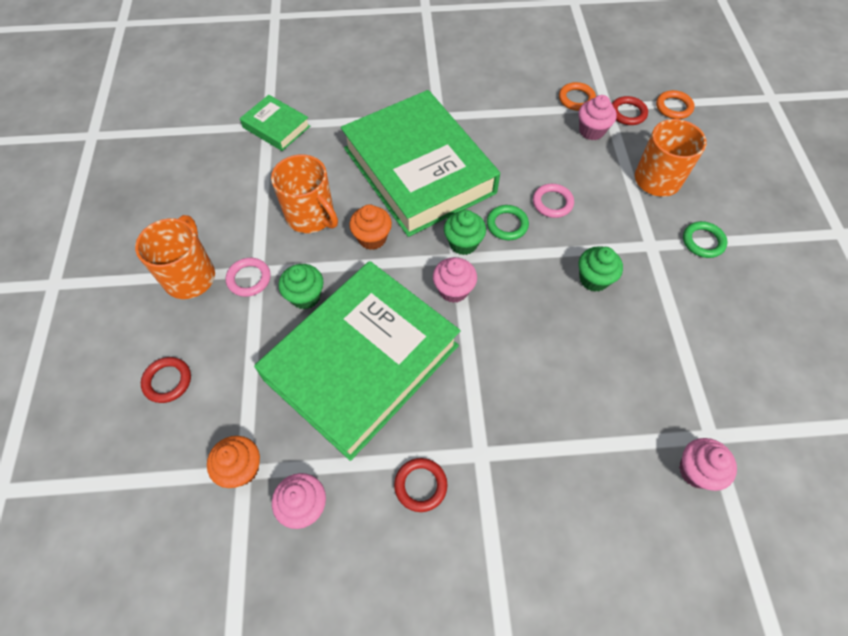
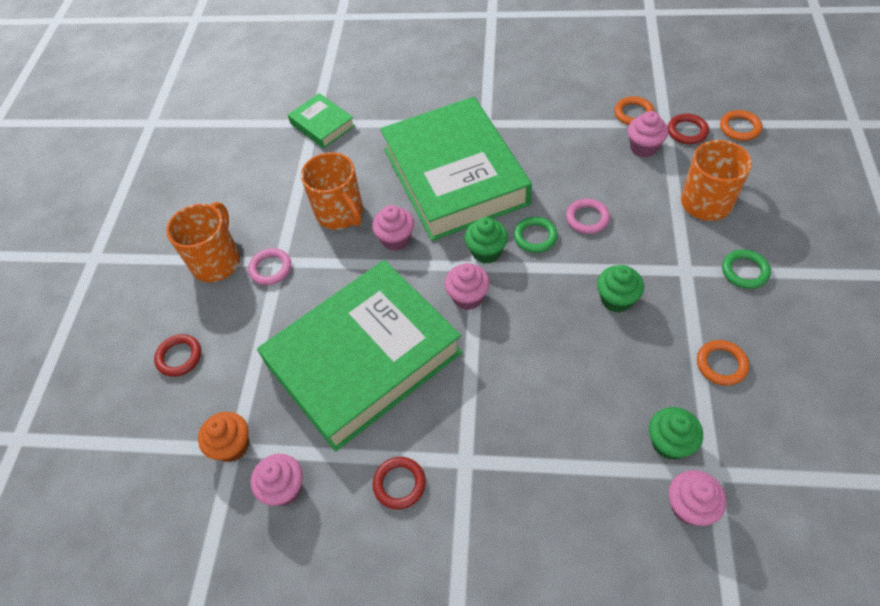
camera: 15 degrees right, 5 degrees down
(305, 296) = (321, 290): green cupcake -> green cupcake (669, 443)
(372, 238) = (396, 239): orange cupcake -> pink cupcake
(699, 331) = (721, 364): none -> orange ring

